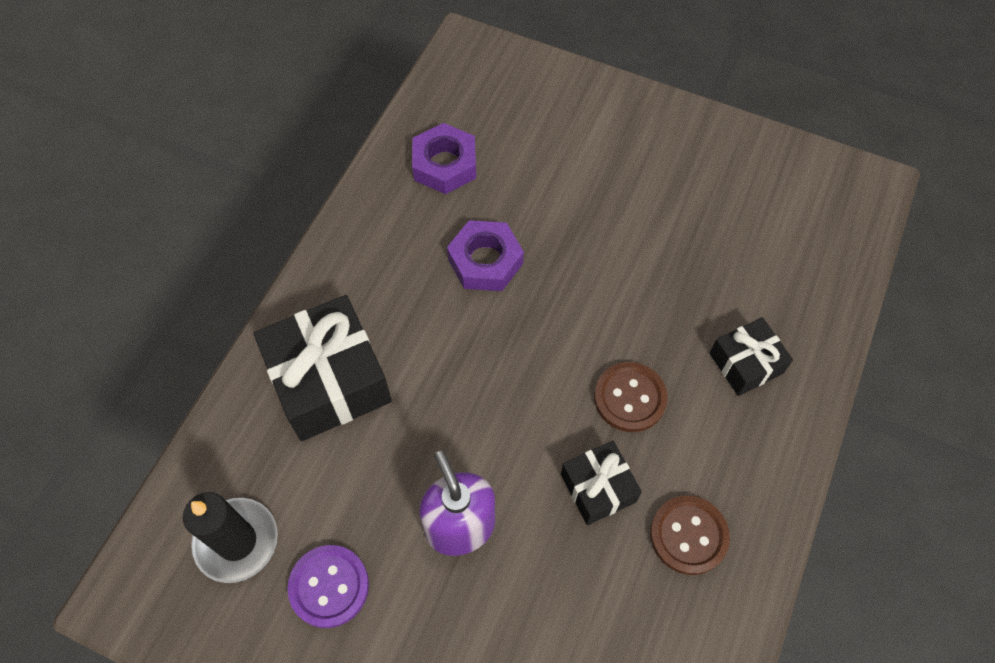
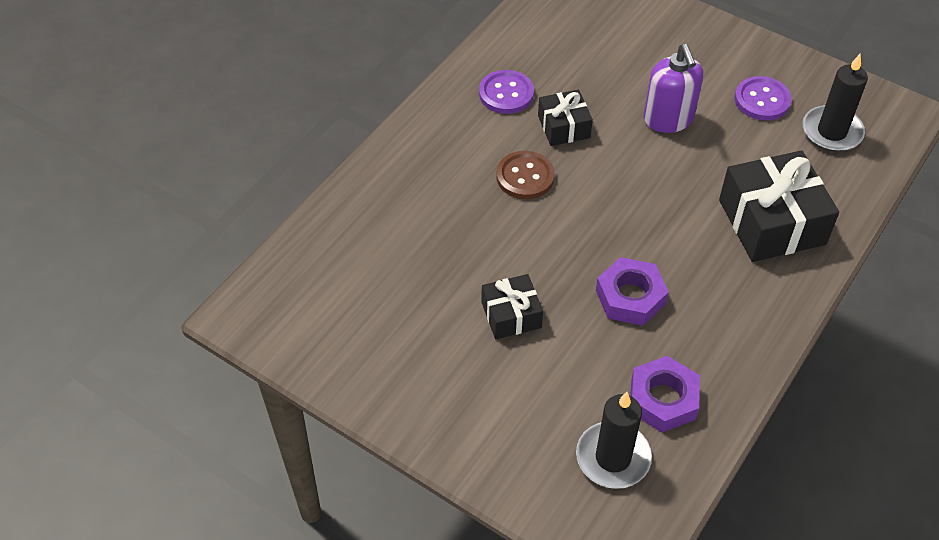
camera: 170 degrees left, 10 degrees down
(485, 110) = (613, 457): none -> black candle
(688, 535) = (506, 94): brown button -> purple button
(746, 363) = (423, 187): black gift -> black gift (511, 315)

